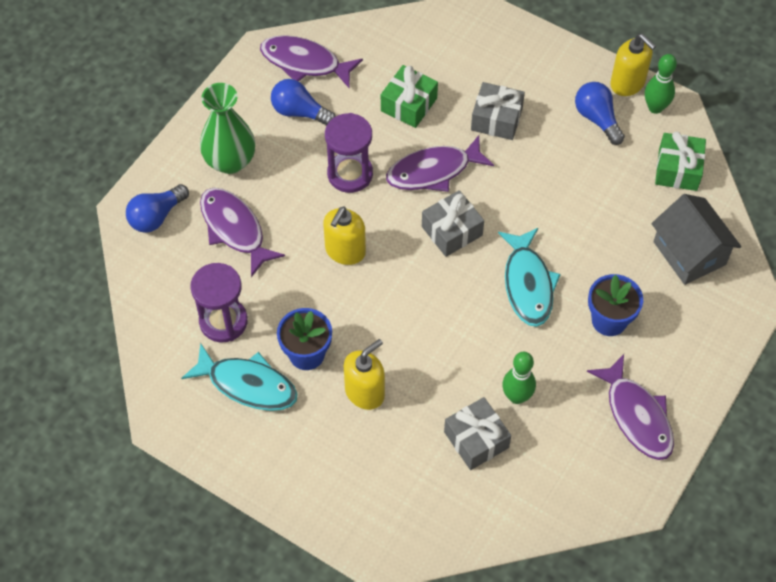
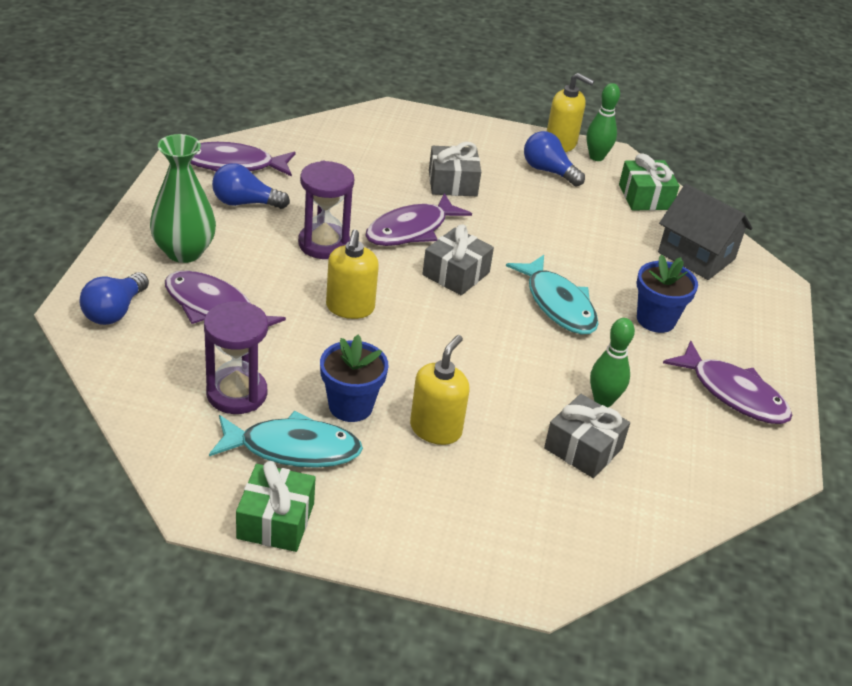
camera: 25 degrees left, 20 degrees down
(409, 104) = (358, 183): green gift -> green gift (276, 521)

